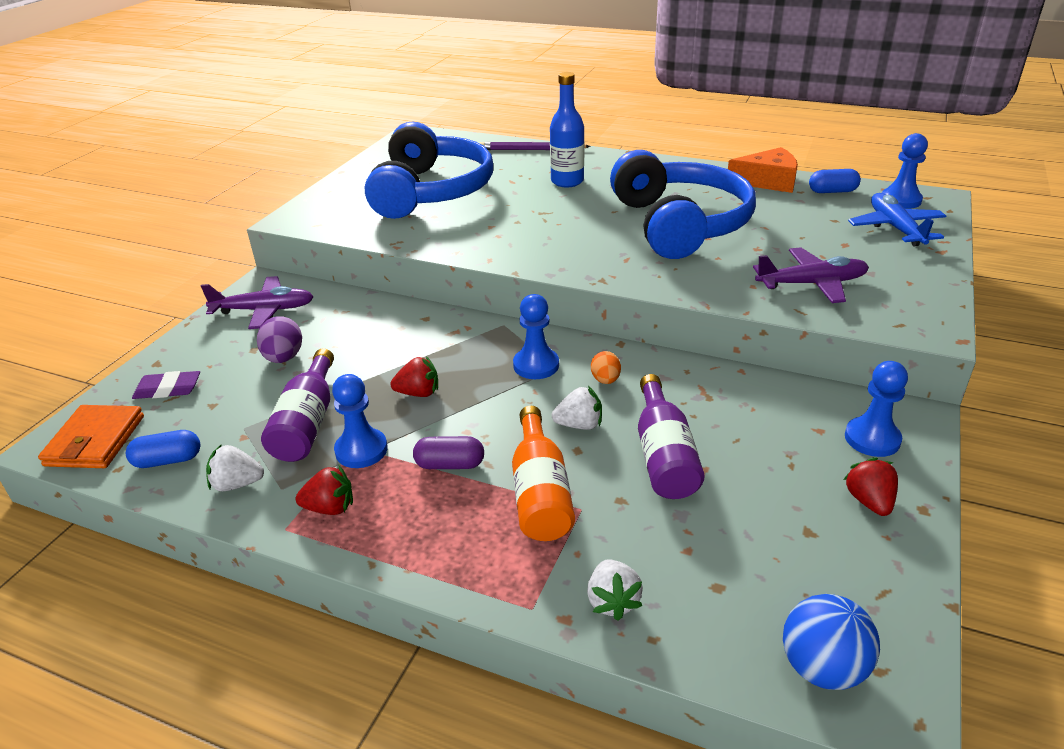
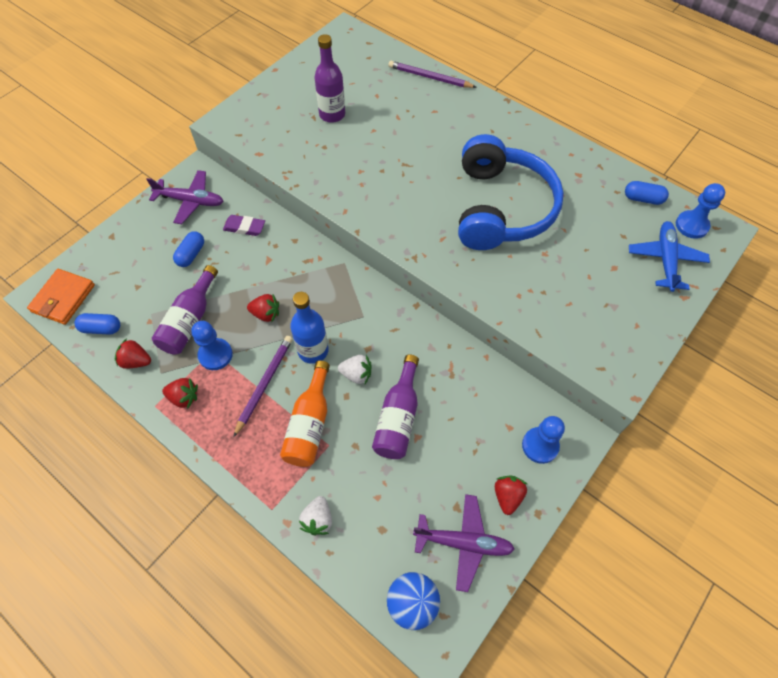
camera: 15 degrees right, 25 degrees up
(168, 389) = (113, 263): purple eraser -> purple eraser (244, 227)
(237, 484) = (136, 361): white strawberry -> red strawberry
(284, 358) = (191, 254): purple egg -> blue capsule
(430, 192) = (332, 114): blue headphones -> purple bottle
(450, 465) = (264, 384): purple capsule -> purple pencil
(536, 365) = (350, 310): blue pawn -> none
(567, 181) = (440, 129): blue bottle -> blue bottle (313, 350)
(605, 380) = (390, 338): orange egg -> none
(768, 181) = (598, 171): orange cheese -> none
(812, 284) = (563, 306): purple plane -> purple plane (463, 543)

